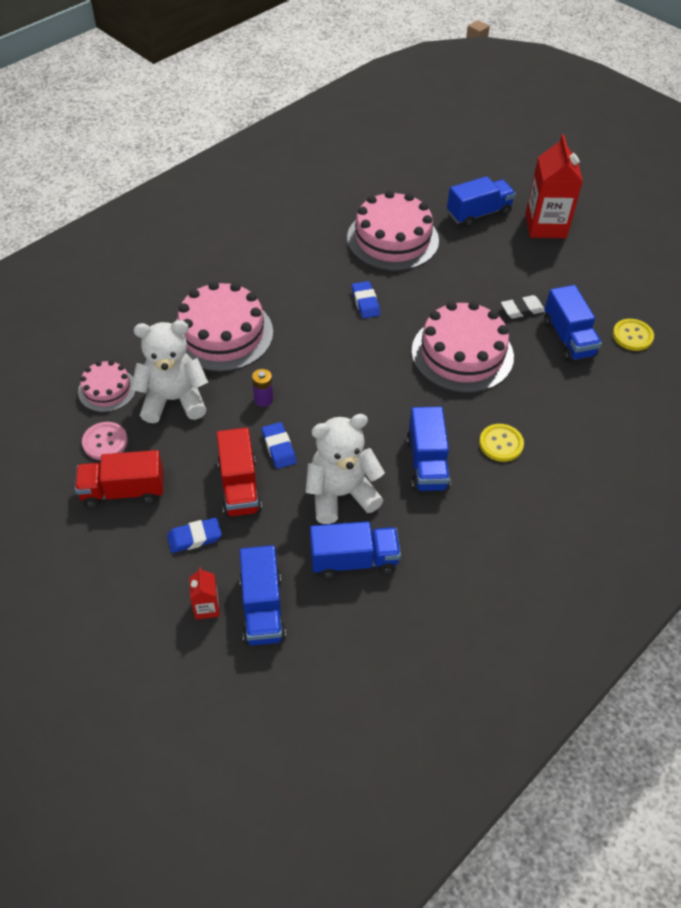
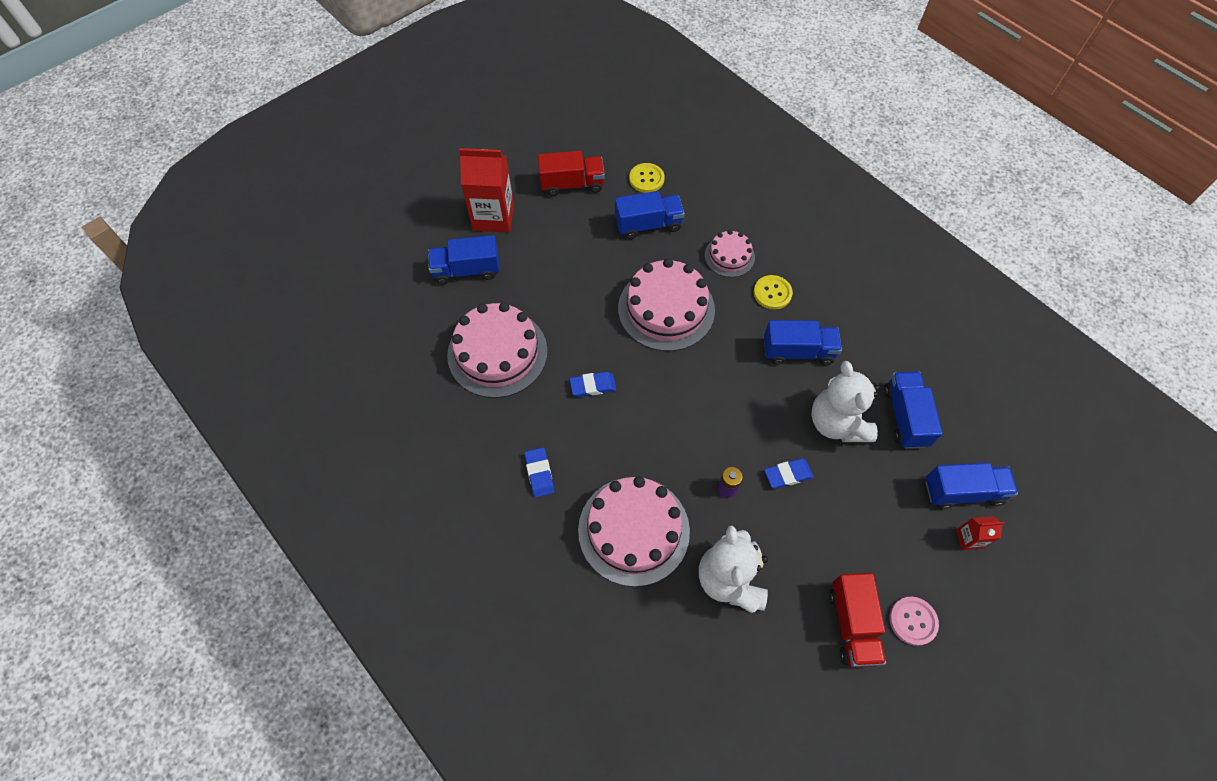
camera: 85 degrees left, 10 degrees up
(105, 442) = (790, 650): pink button -> pink button (913, 621)
(107, 390) = (717, 655): pink cake -> pink cake (729, 256)
(194, 537) = (898, 552): blue eraser -> blue eraser (539, 473)
(239, 486) = (836, 511): red truck -> red truck (572, 184)
(478, 213) = (467, 270): blue truck -> blue truck turned 75 degrees counterclockwise
(522, 309) = (610, 254): white eraser -> none

